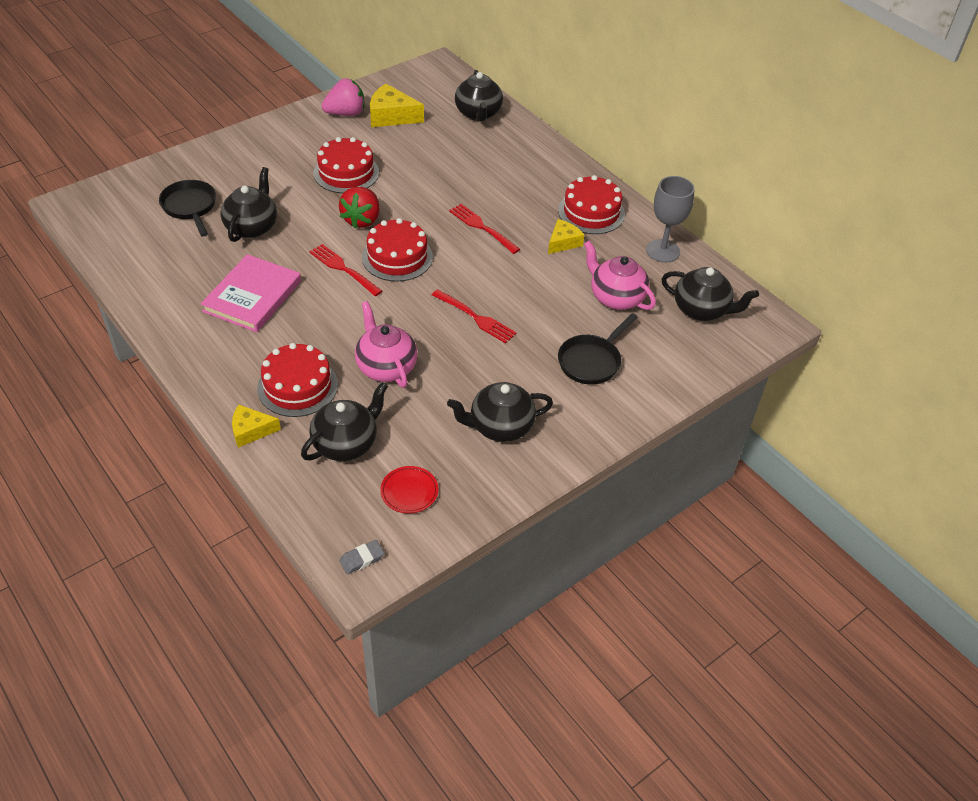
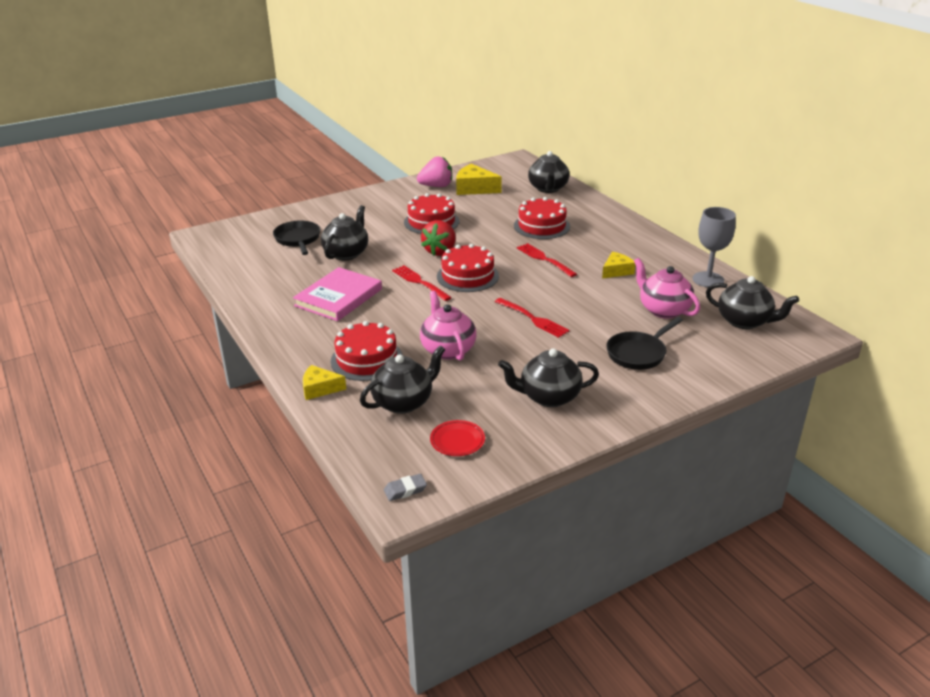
camera: 10 degrees right, 15 degrees down
(591, 212) = (643, 252): red cake -> red cake (541, 226)

